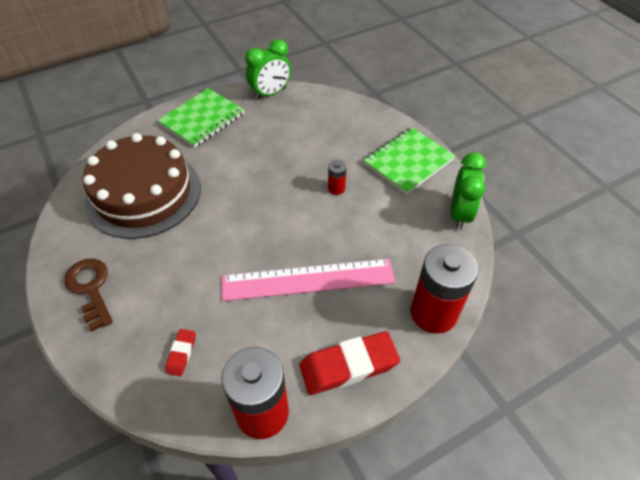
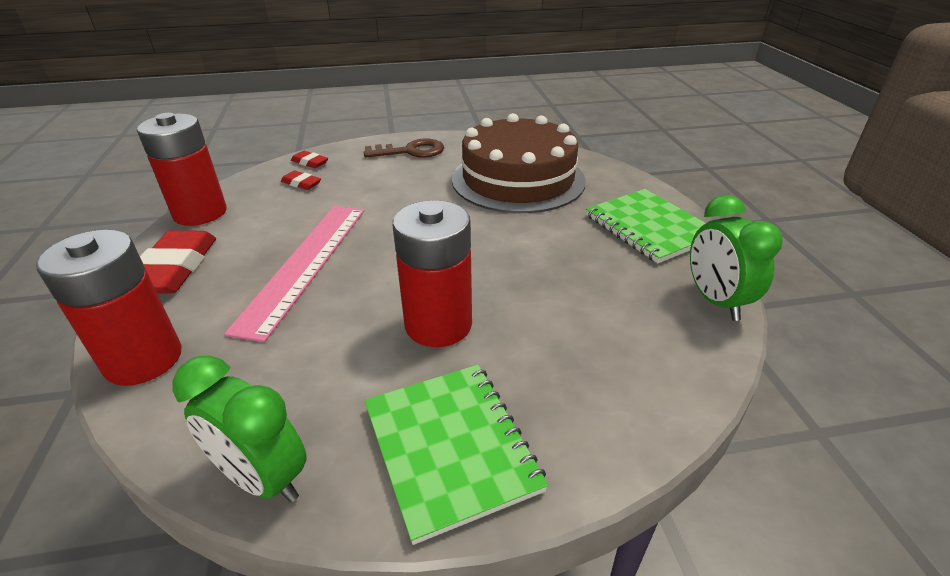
camera: 110 degrees right, 15 degrees down
(130, 373) = (310, 162): none -> red eraser
(336, 188) = (438, 324): red battery -> red battery, size x2.25

